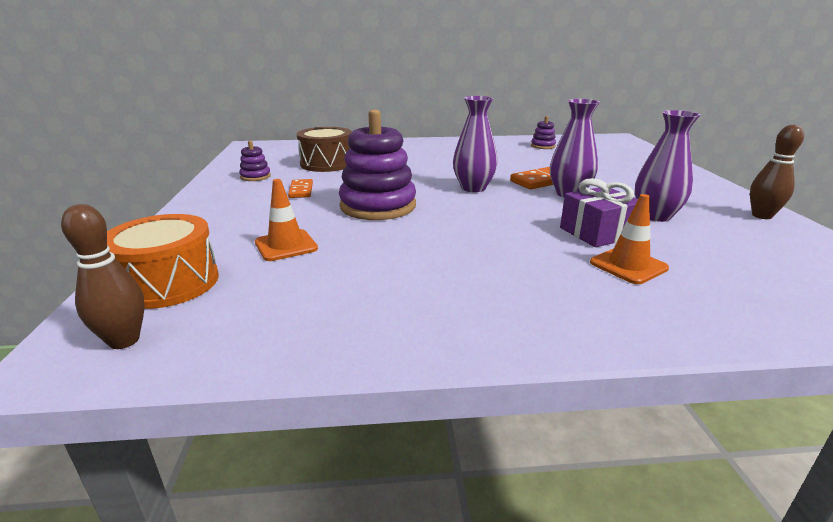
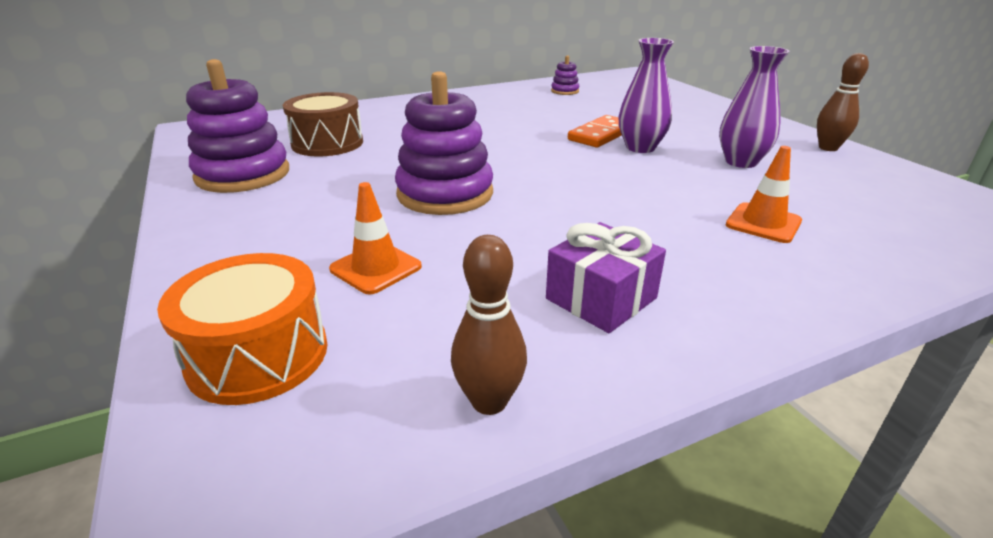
camera: 20 degrees left, 5 degrees up
(124, 340) = (271, 457): brown bowling pin -> brown bowling pin (489, 401)
(255, 176) = (243, 174): purple stacking toy -> purple stacking toy, size x2.20
(301, 190) = (326, 186): orange domino -> none
(473, 188) = (535, 154): purple vase -> none
(597, 232) = (705, 190): purple gift -> purple gift (601, 298)

